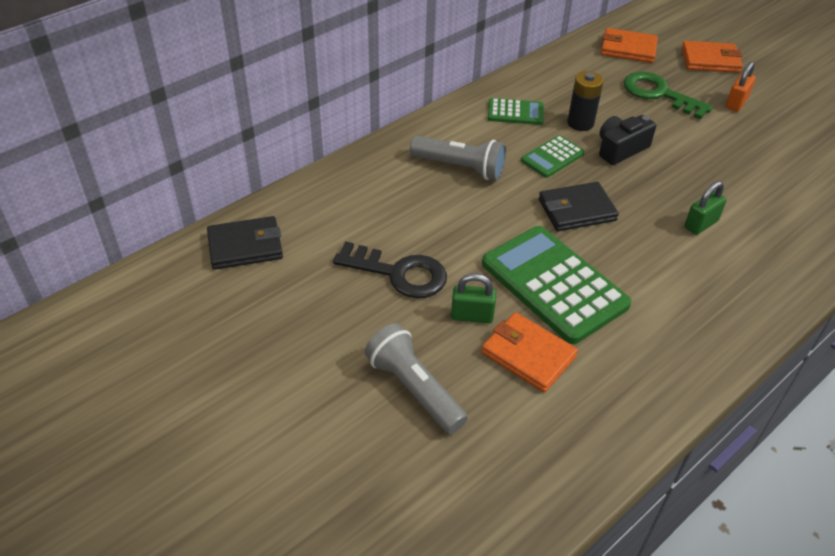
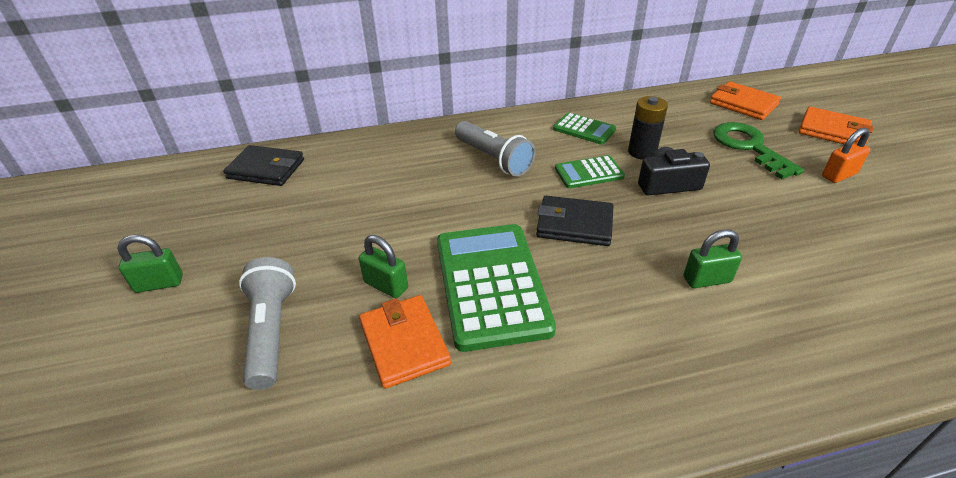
camera: 30 degrees right, 5 degrees down
(265, 391) = (159, 283): none -> green padlock
(399, 273) = (359, 227): black key -> none

